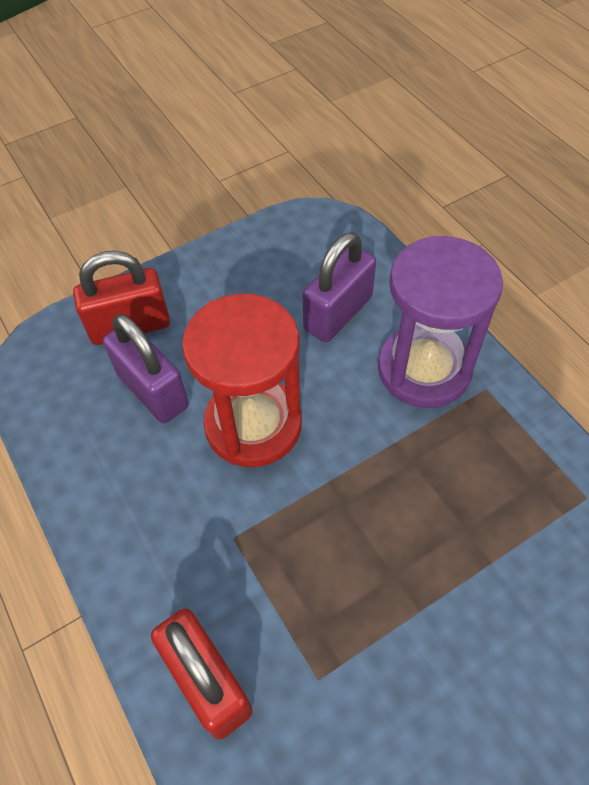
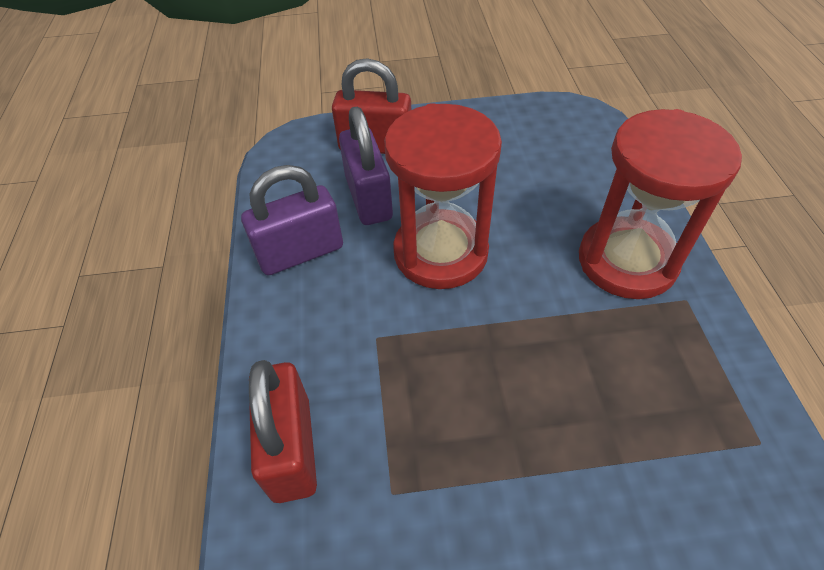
camera: 25 degrees right, 5 degrees down
(338, 313) = (562, 189): purple padlock -> purple padlock (300, 252)
(424, 369) = (627, 261): purple hourglass -> red hourglass

